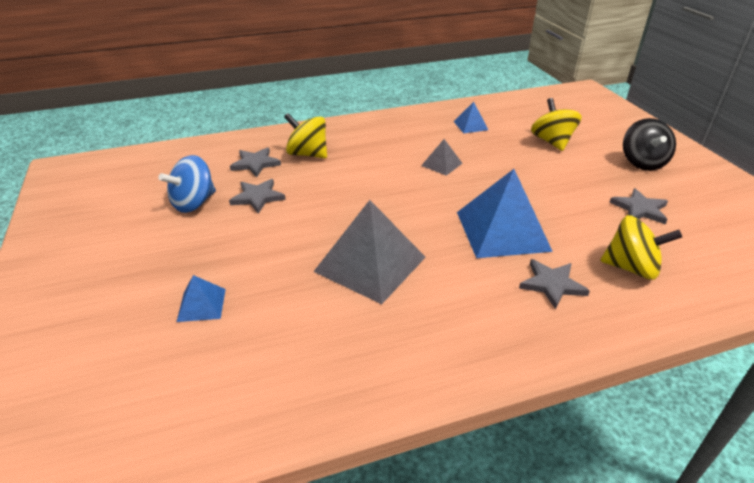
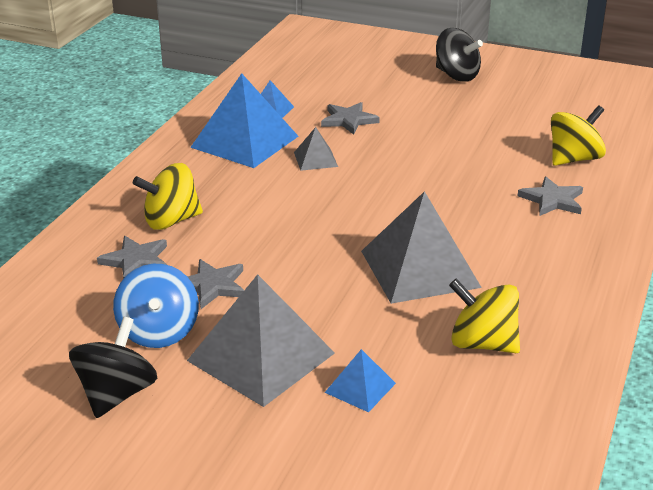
camera: 50 degrees left, 5 degrees down
(123, 219) = (116, 394): none -> black spinning top
(201, 249) = (261, 357): none -> grey pyramid
(502, 231) = (459, 184): blue pyramid -> blue pyramid (244, 141)
(552, 142) = (365, 91): yellow spinning top -> yellow spinning top (482, 343)
(640, 209) = (513, 114): grey star -> grey star (348, 120)

